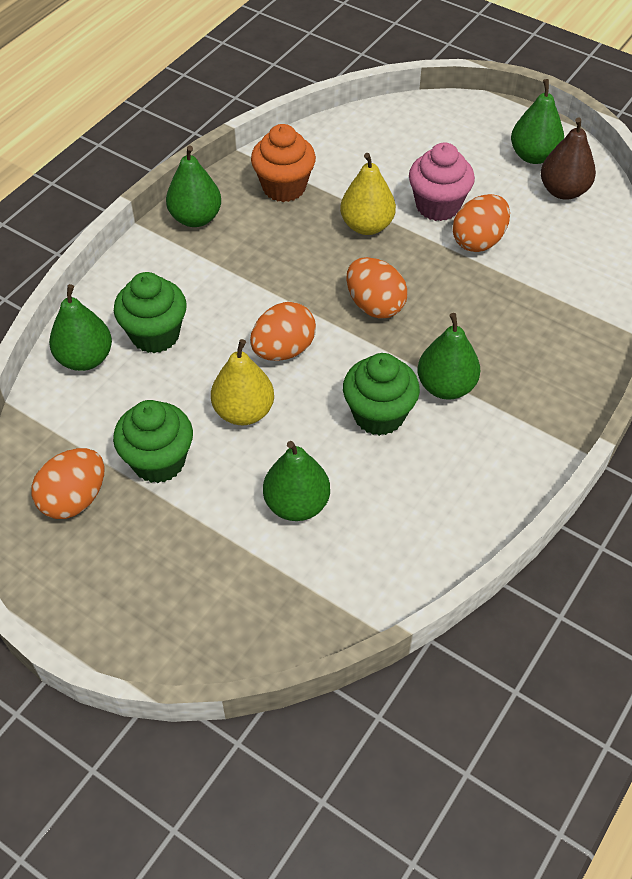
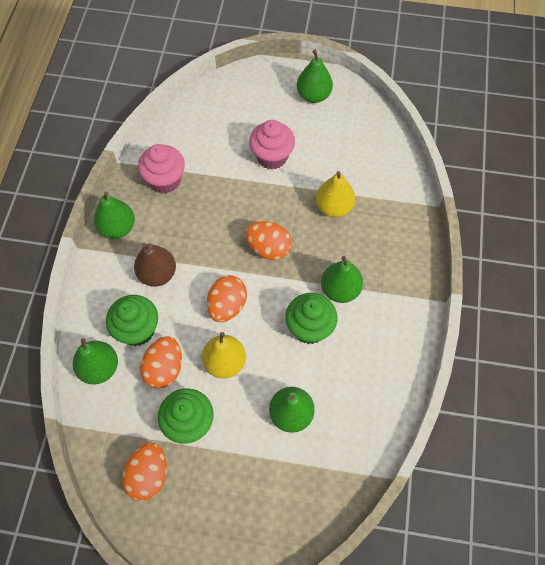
camera: 25 degrees left, 10 degrees up
(284, 187) = (165, 180): orange cupcake -> pink cupcake
(367, 226) = (234, 190): yellow pear -> yellow pear (334, 207)
(478, 241) = (309, 174): orange egg -> orange egg (164, 368)
(563, 191) = (344, 116): brown pear -> brown pear (157, 274)

